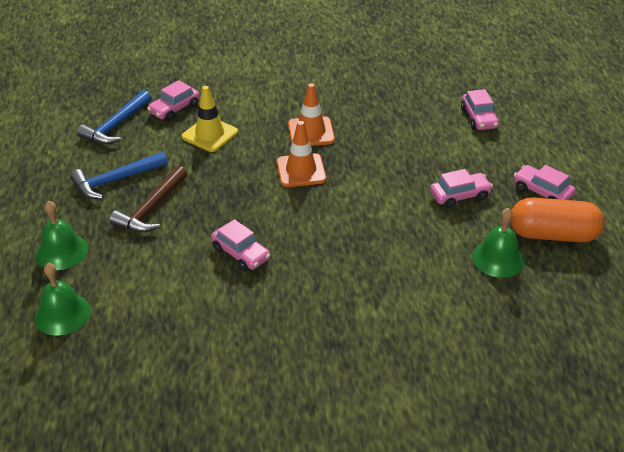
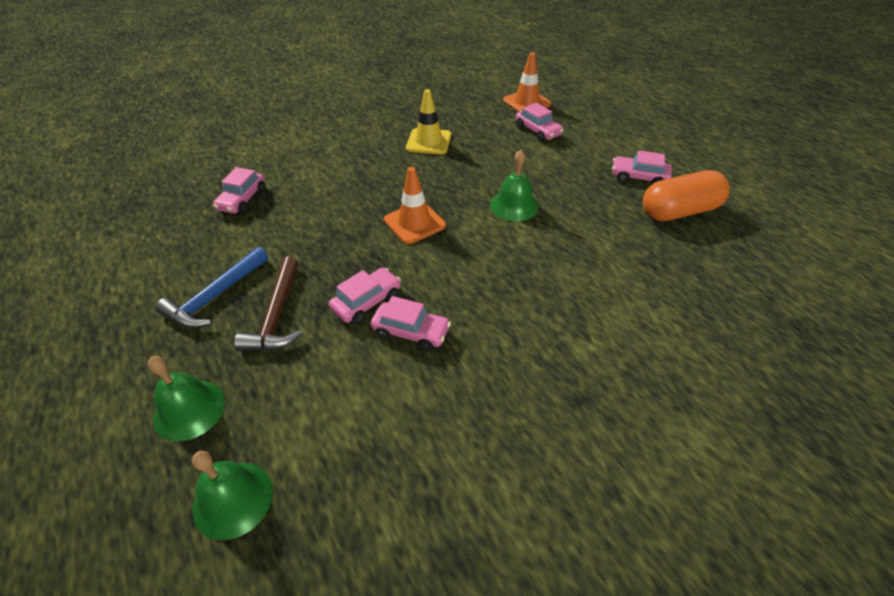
camera: 25 degrees left, 5 degrees up
(116, 126) = (184, 235): blue hammer -> none
(210, 134) = (297, 214): yellow traffic cone -> yellow traffic cone (429, 142)
(311, 132) = (399, 183): orange traffic cone -> orange traffic cone (526, 102)
(459, 196) = (576, 202): pink car -> pink car (367, 302)
(498, 258) = (655, 248): green bell -> green bell (514, 205)

